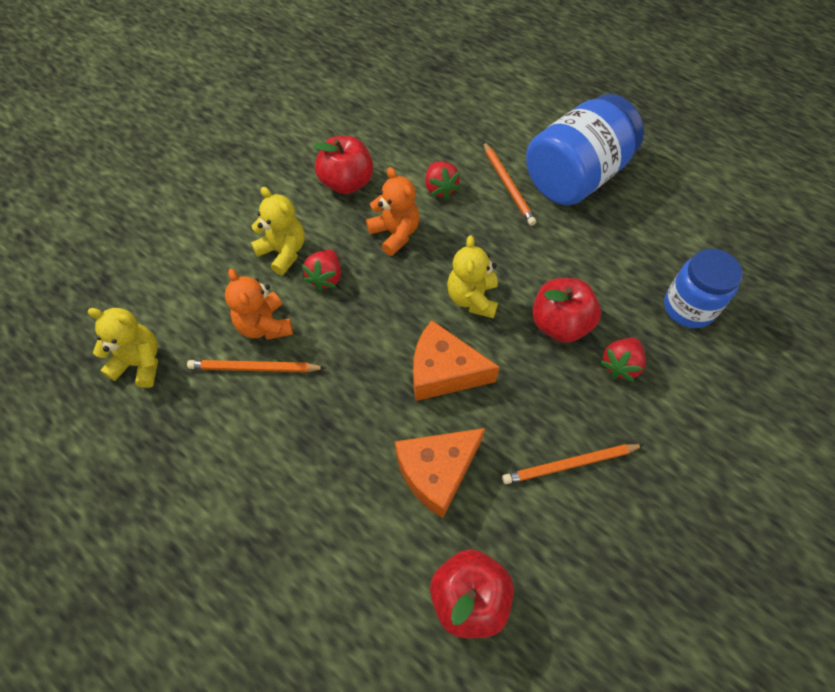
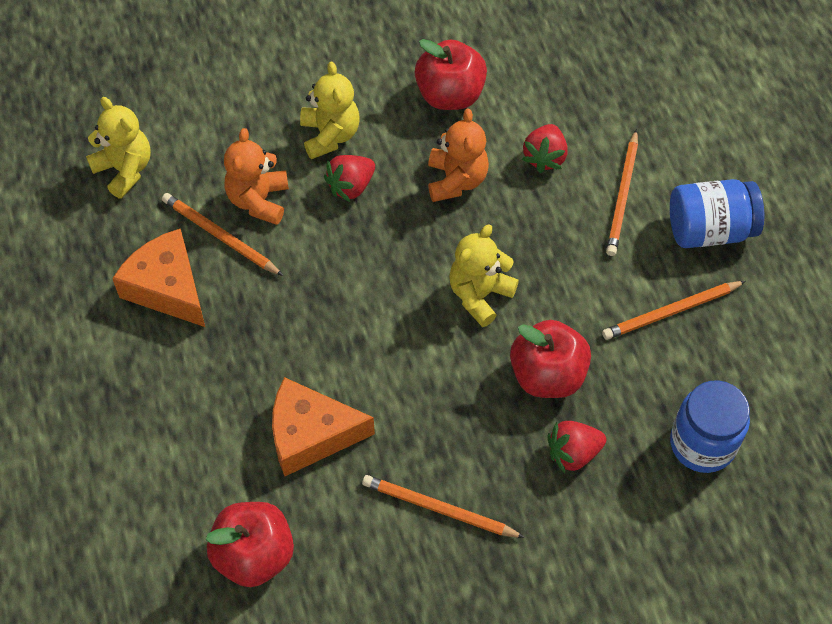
camera: 35 degrees right, 0 degrees up
(443, 372) = (391, 349): orange cheese -> orange cheese (167, 288)
(575, 177) = (709, 229): blue jar -> blue jar, size x0.63
(598, 238) = (671, 312): none -> orange pencil

